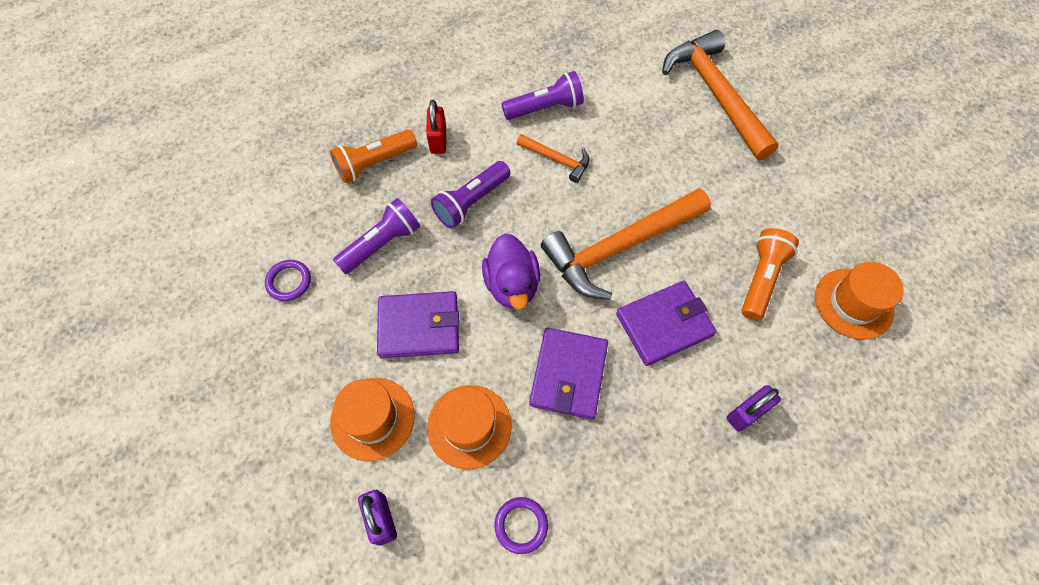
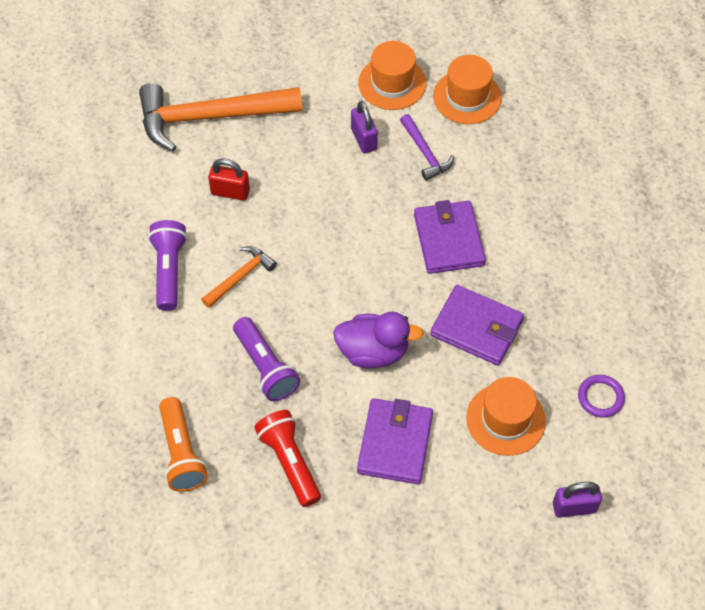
camera: 75 degrees left, 5 degrees down
(289, 281) = (307, 561): purple ring -> none
(372, 418) = (479, 501): orange hat -> orange hat (392, 83)
(382, 244) = (289, 462): purple flashlight -> red flashlight
(438, 140) = (173, 383): red padlock -> red padlock (230, 192)
(620, 247) = (360, 251): orange hammer -> none
(746, 413) = (543, 206): purple padlock -> purple padlock (364, 139)
(761, 279) = (425, 153): orange flashlight -> purple hammer

